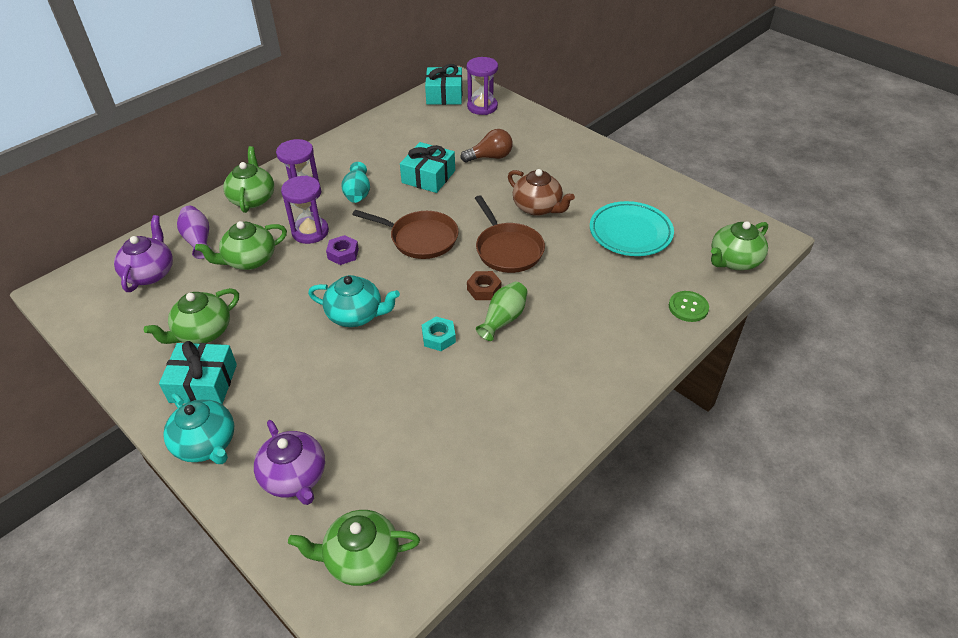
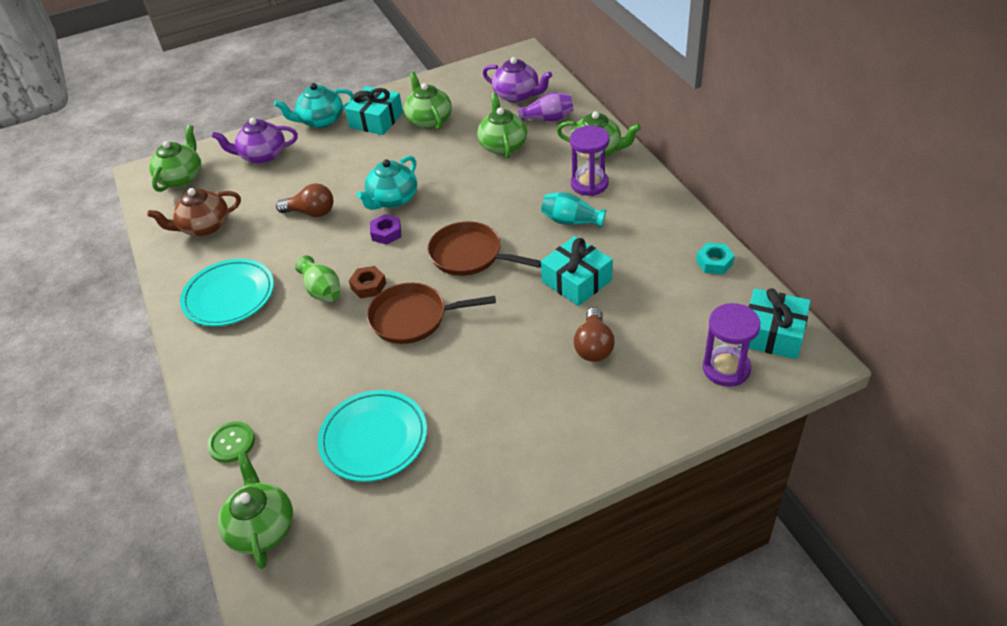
camera: 115 degrees right, 0 degrees up
(310, 232) = (523, 183): purple hourglass -> none
(343, 254) = (478, 200): purple nut -> purple nut (386, 233)
(395, 375) = (311, 212): none -> brown light bulb
(420, 238) = (470, 255): brown pan -> brown pan turned 75 degrees clockwise
(438, 337) = (331, 244): turquoise nut -> turquoise nut (714, 262)
(538, 207) = (469, 364): brown teapot -> brown teapot (204, 227)
(544, 388) = (229, 296): none -> turquoise plate

